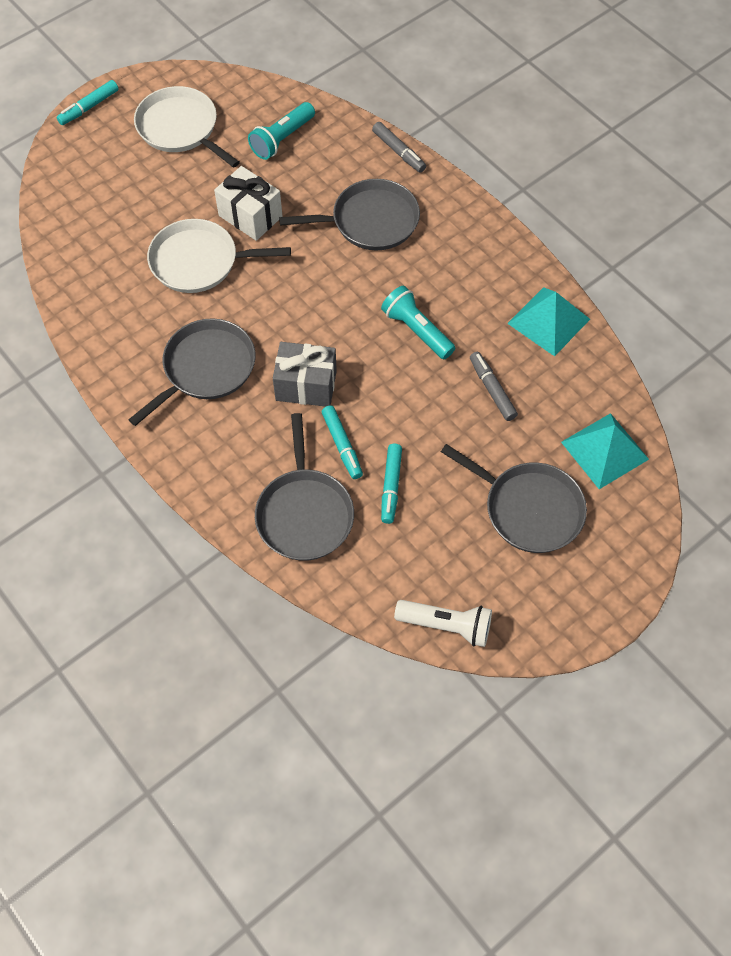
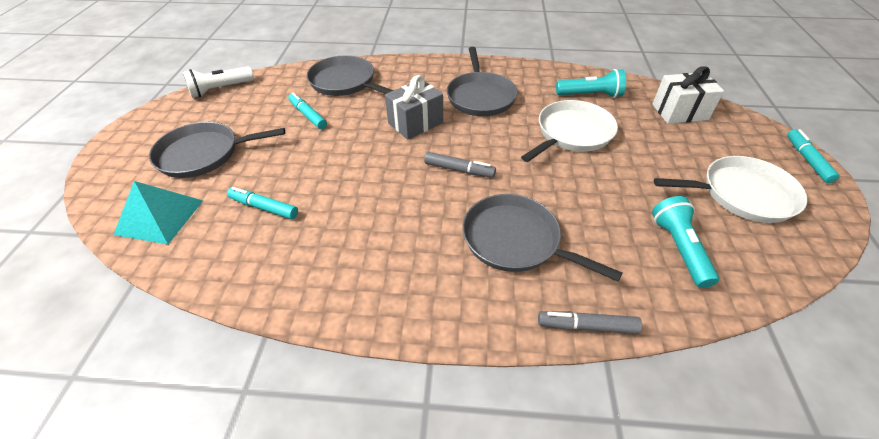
camera: 135 degrees right, 15 degrees down
(250, 216) = (594, 178): white gift -> white gift (679, 112)
(342, 445) = (358, 113): turquoise marker -> turquoise marker (264, 207)
(370, 221) = (515, 240): grey pan -> grey pan turned 90 degrees clockwise
(416, 330) = (382, 194): turquoise flashlight -> turquoise flashlight (590, 95)
(492, 389) = (286, 197): grey marker -> grey marker (459, 170)
(548, 321) = (277, 276): turquoise pyramid -> none

